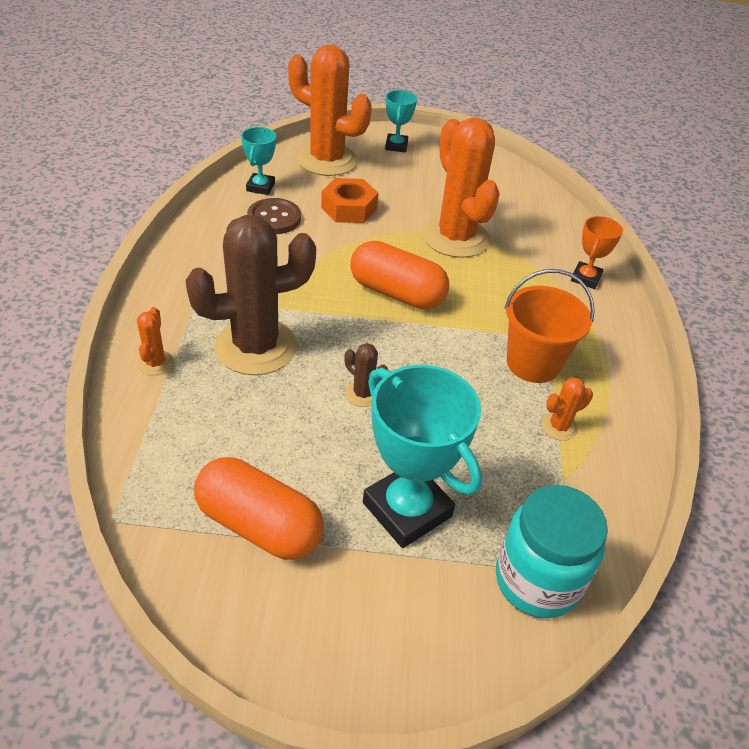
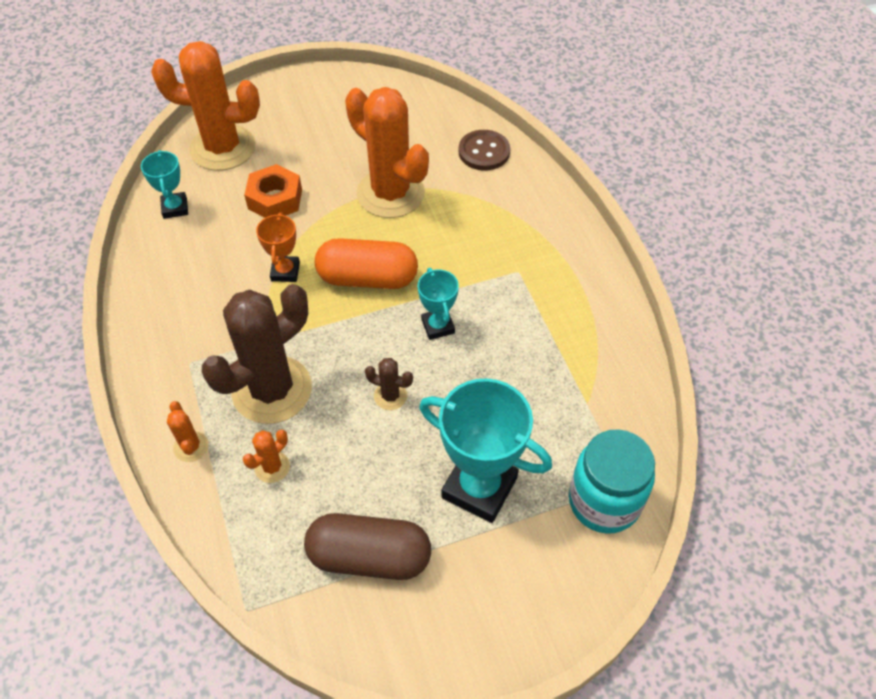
camera: 20 degrees left, 10 degrees up
(259, 525) = (369, 556): orange capsule -> brown capsule
(274, 218) = (209, 240): brown button -> brown button (484, 152)
(396, 146) = (282, 103): turquoise trophy -> turquoise trophy (438, 326)
(533, 363) = (517, 302): orange bucket -> none
(559, 427) = (564, 356): orange cactus -> orange cactus (272, 467)
(585, 278) = (524, 192): orange trophy -> orange trophy (285, 271)

